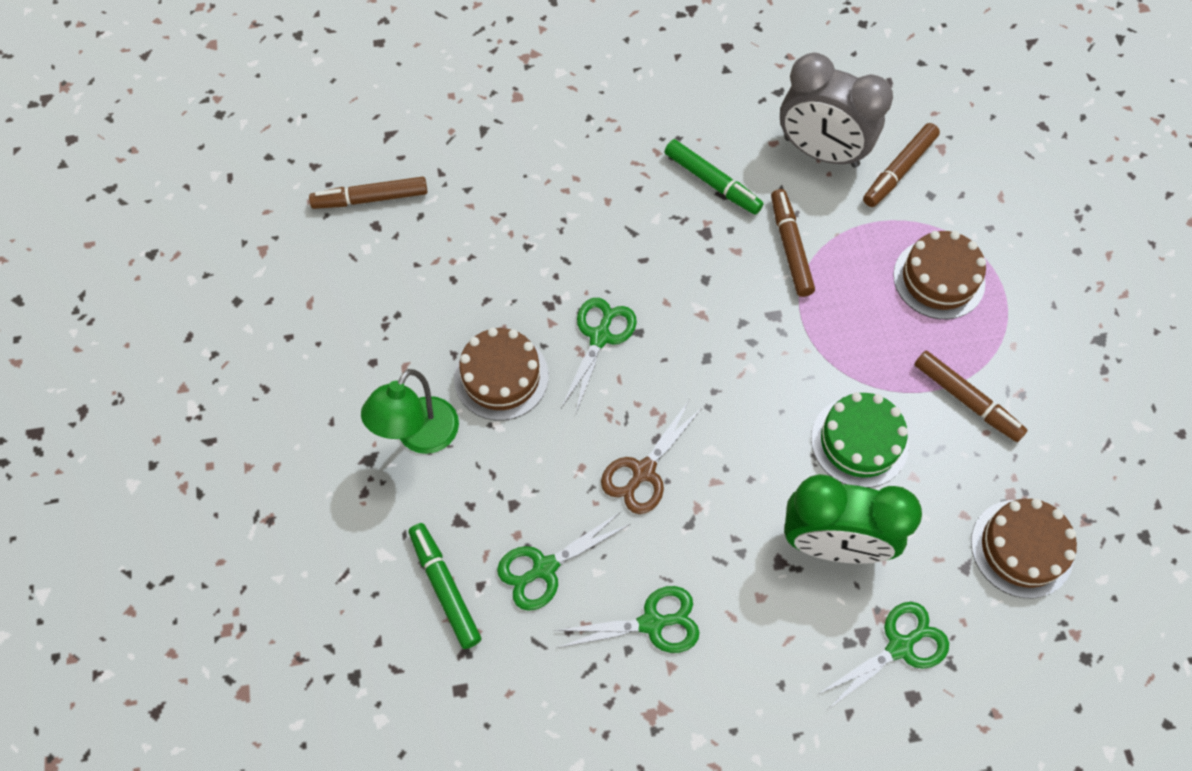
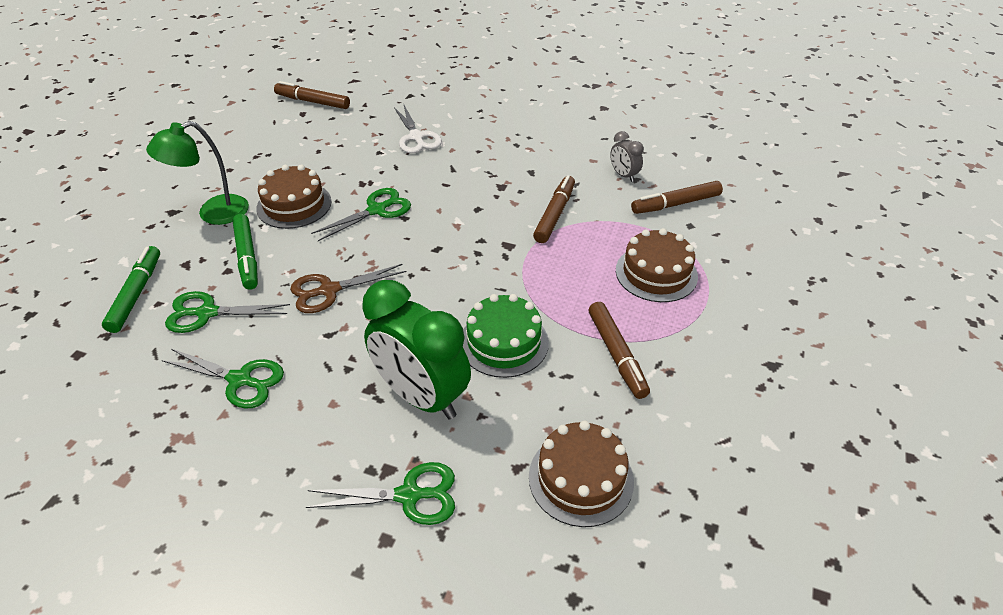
camera: 30 degrees right, 20 degrees down
(551, 200) = (416, 137): none -> white scissors
(712, 182) = (531, 164): green marker -> green marker (247, 257)
(821, 152) = (623, 175): grey clock -> grey clock, size x0.45

